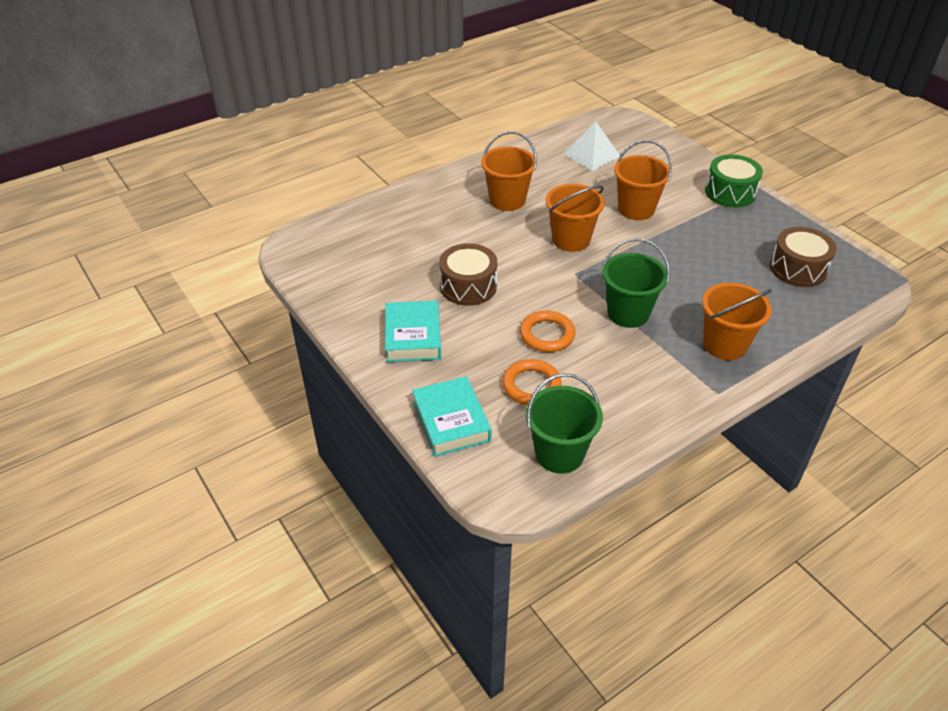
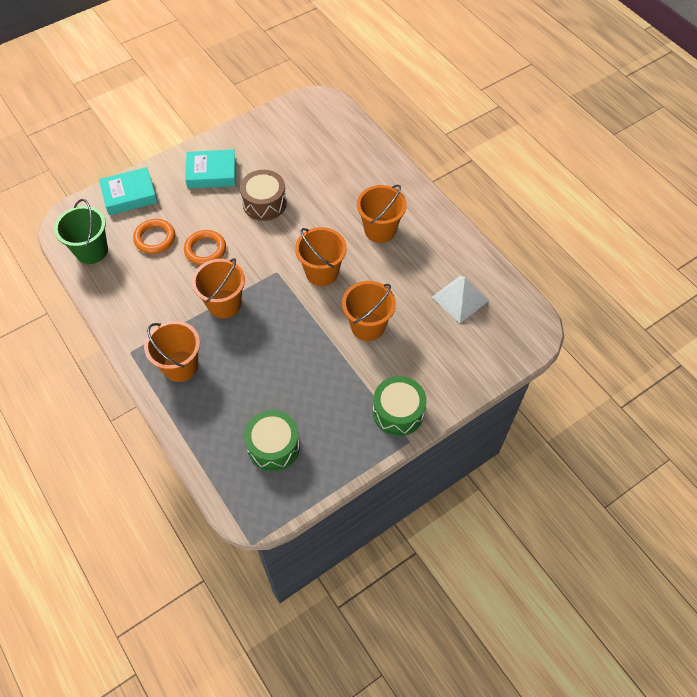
camera: 90 degrees right, 15 degrees up
(628, 313) = (224, 304): green bucket -> orange bucket
(798, 269) = (273, 446): brown drum -> green drum

